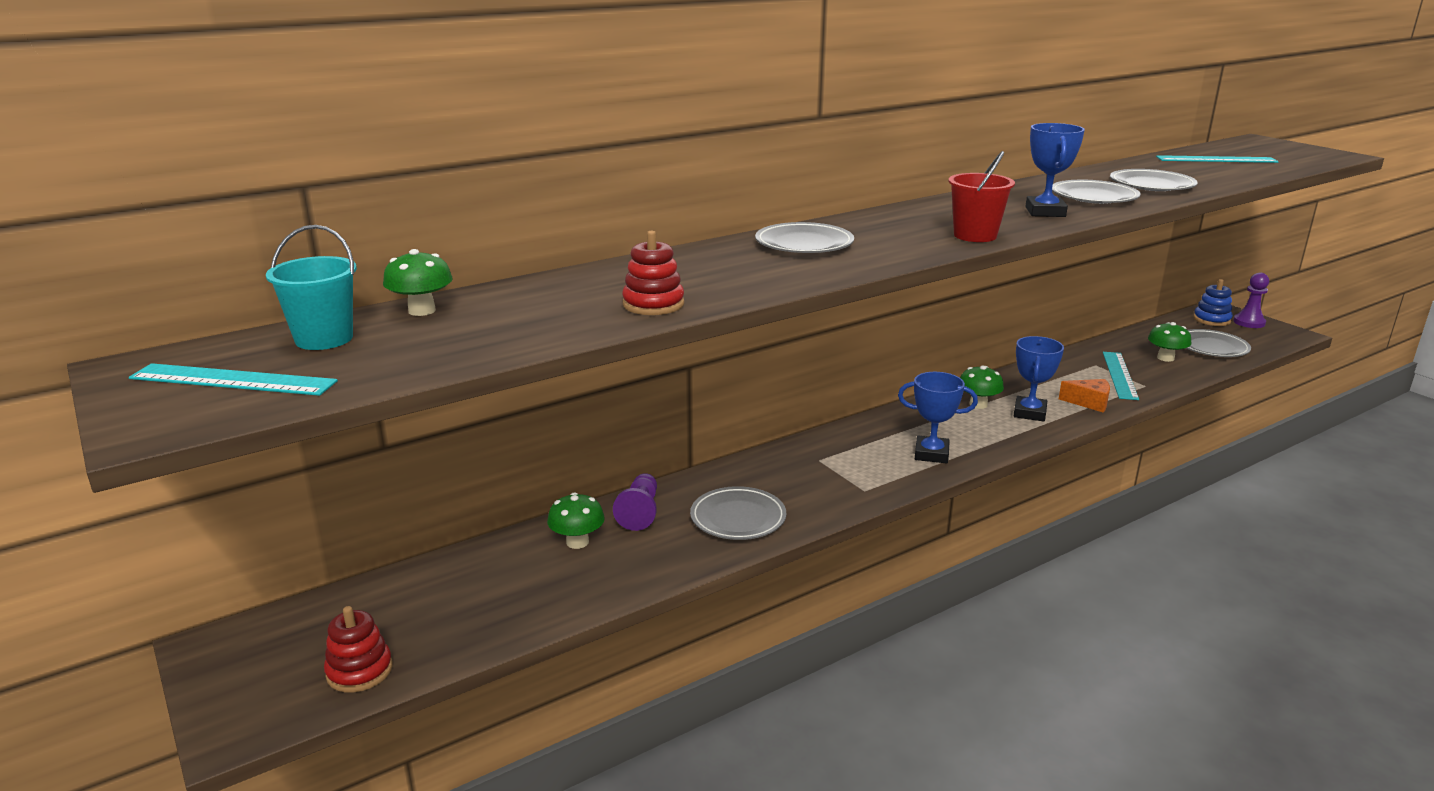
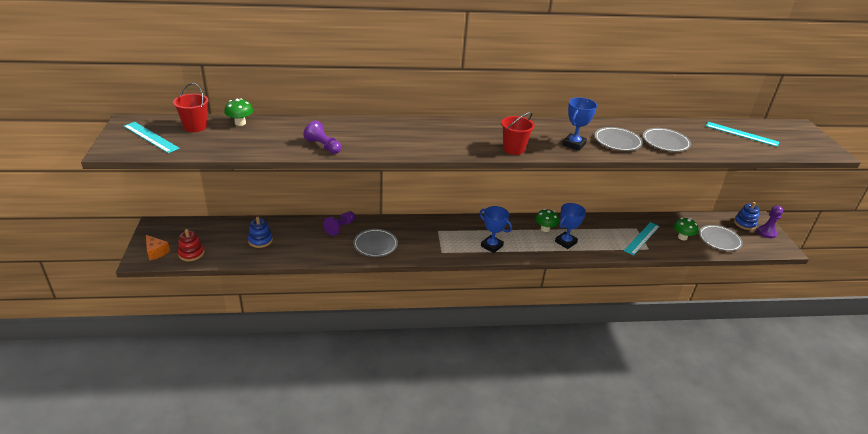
camera: 25 degrees right, 10 degrees up
(324, 339) = (195, 127): turquoise bucket -> red bucket
(498, 589) = (260, 240): none -> blue stacking toy
(577, 542) = (305, 232): green mushroom -> none
(653, 304) = (323, 146): red stacking toy -> purple pawn
(804, 244) = (428, 131): grey plate -> none
(1089, 403) = (604, 247): orange cheese -> orange cheese (156, 252)

